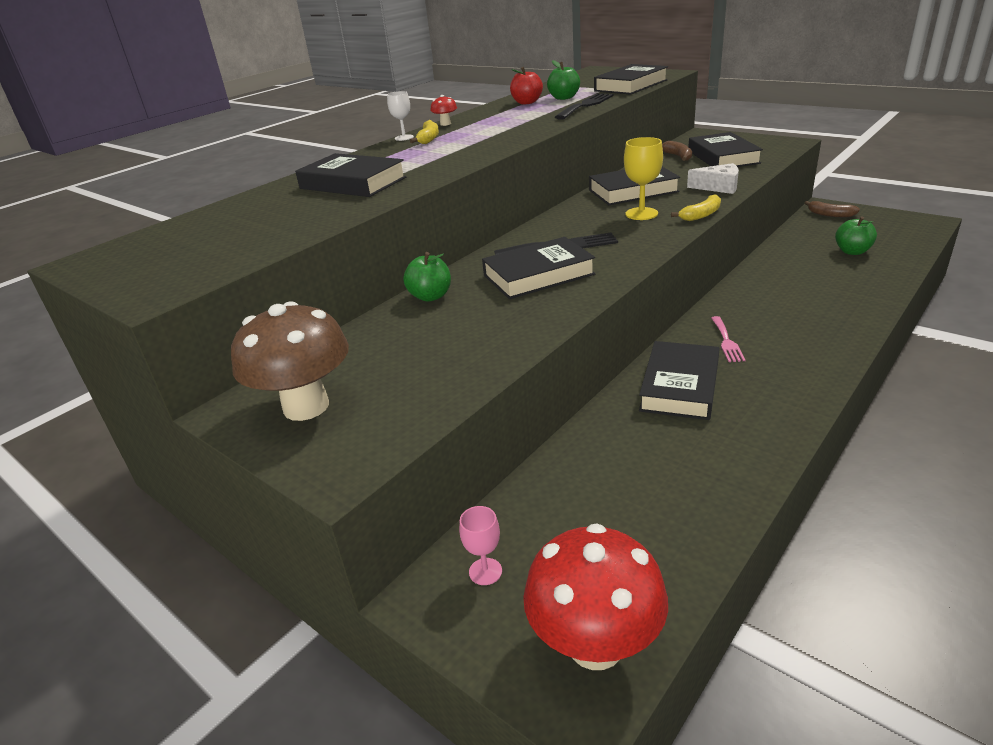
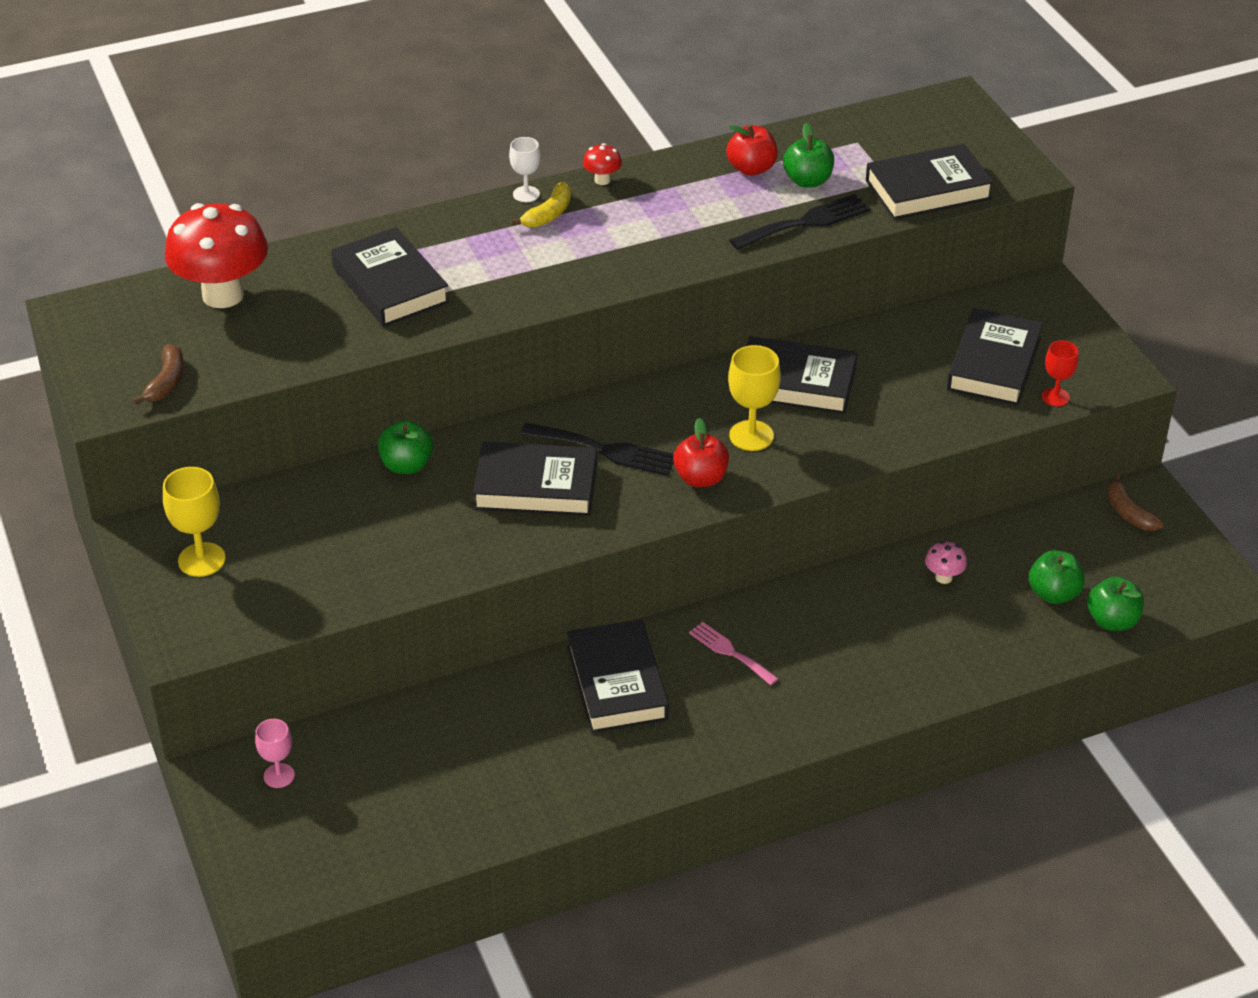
camera: 25 degrees right, 10 degrees up
(306, 406) = (201, 560): brown mushroom -> yellow goblet
(595, 644) = (308, 868): red mushroom -> red mushroom (223, 295)
(640, 237) = (701, 478): none -> red apple
(678, 156) = (942, 331): brown banana -> brown banana (167, 382)
(680, 386) = (617, 683): black book -> black book turned 60 degrees counterclockwise
(701, 215) = (811, 474): yellow banana -> none
(718, 187) = (900, 429): white cheese -> none
(726, 341) = (730, 652): pink fork -> pink fork turned 105 degrees clockwise
(773, 156) = (1055, 397): none -> red goblet
(788, 266) = (943, 577): none -> pink mushroom
(899, 250) = (1112, 621): none -> green apple

